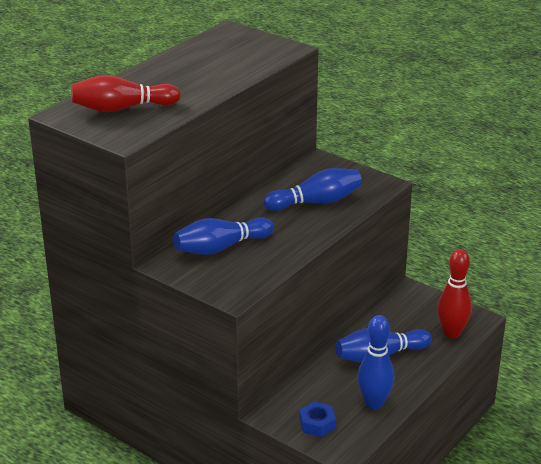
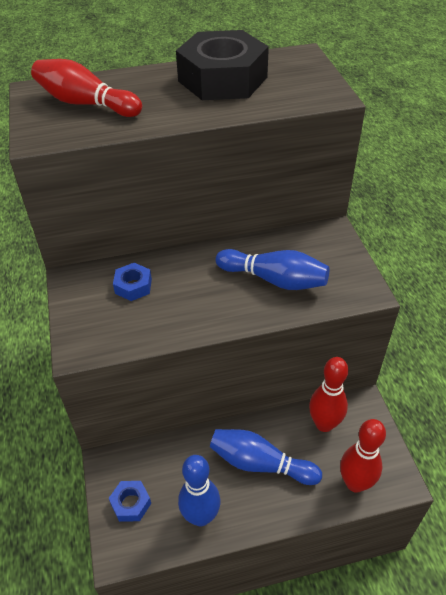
camera: 40 degrees right, 15 degrees up
(198, 62) = (222, 79): none -> black nut
(221, 247) = (133, 286): blue bowling pin -> blue nut
(397, 313) = (324, 424): none -> red bowling pin

